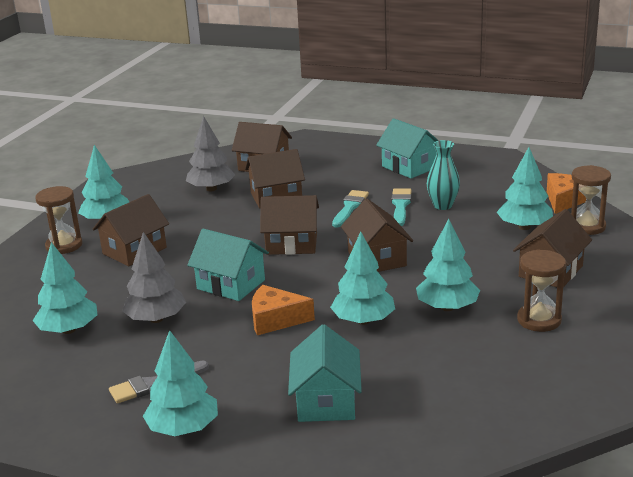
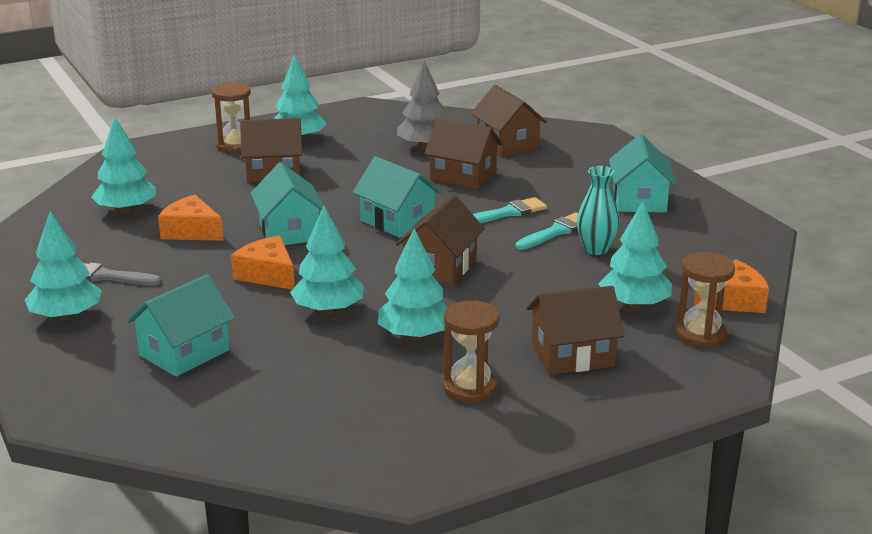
camera: 40 degrees right, 0 degrees up
(156, 319) = (191, 231): grey tree -> orange cheese
(292, 244) = (397, 221): brown house -> turquoise house

